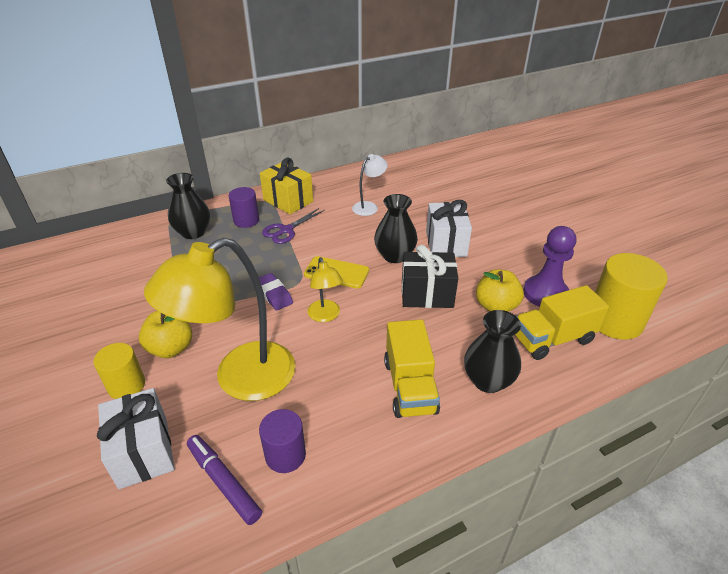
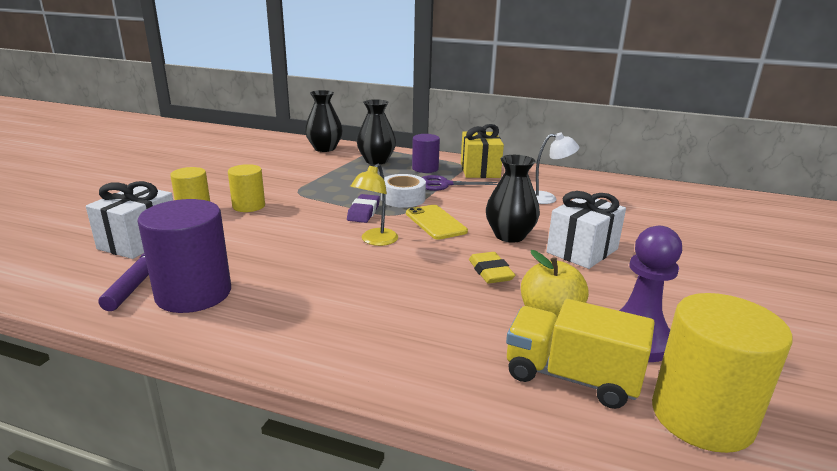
camera: 45 degrees right, 15 degrees down
(171, 348) = (249, 206): yellow apple -> yellow cylinder
(240, 379) = (252, 241): yellow lamp -> none
(280, 263) = (403, 198): none -> white tape
(285, 455) = (193, 293): purple cylinder -> purple cylinder, size x1.68
(410, 386) = (352, 316): yellow truck -> none
(427, 294) = (490, 272): black gift -> yellow eraser
(488, 381) = (429, 359): black vase -> black vase (324, 148)

